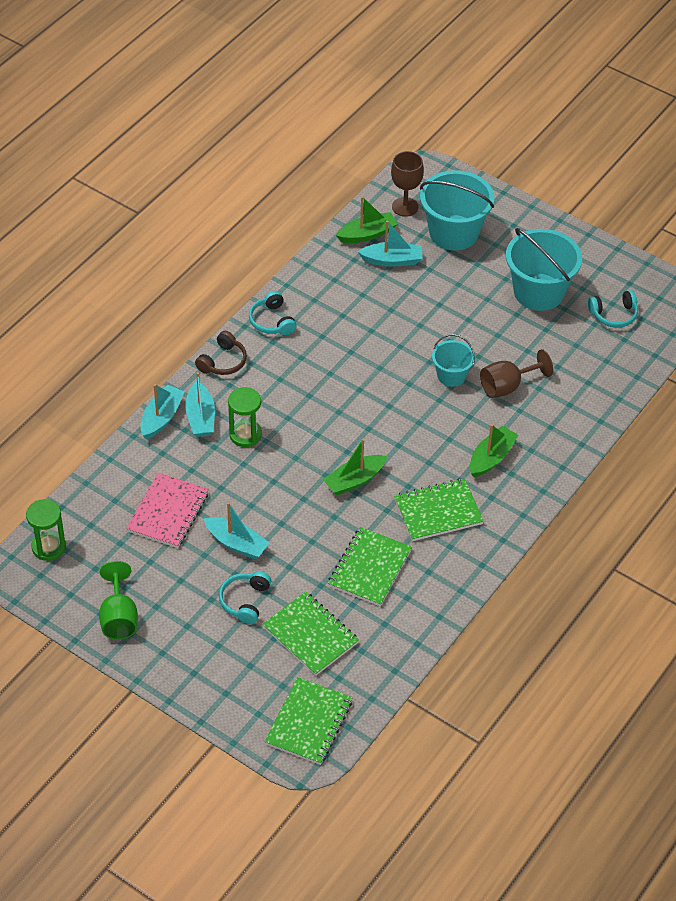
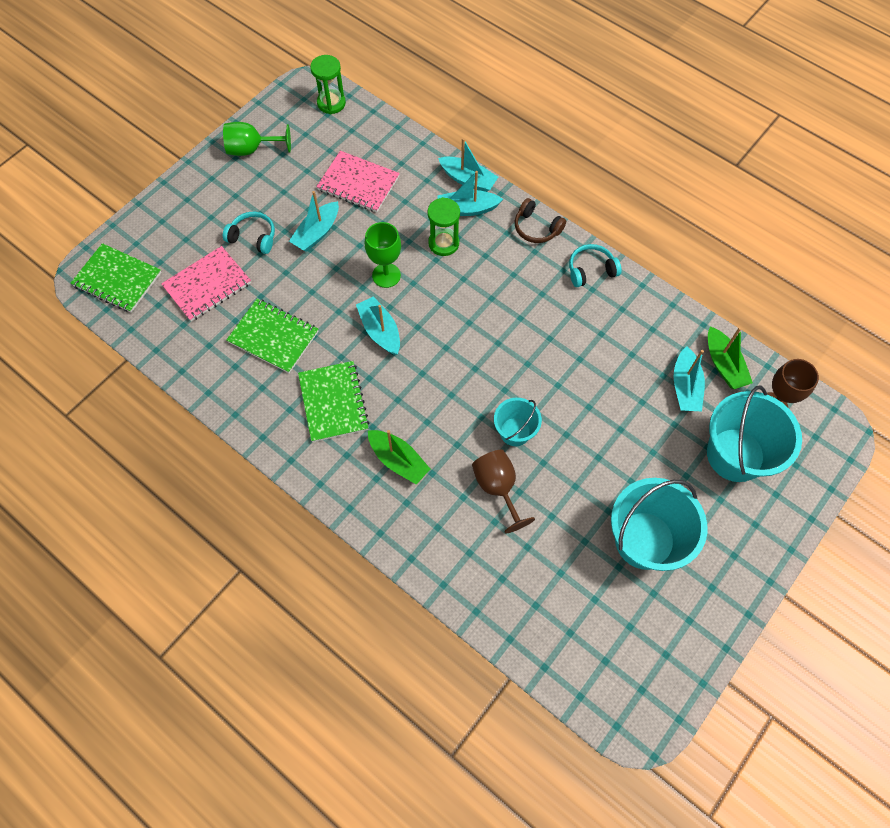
camera: 95 degrees right, 15 degrees up
(288, 480) = (386, 275): none -> green goblet
(310, 635) = (207, 285): green notebook -> pink notebook
(354, 480) = (380, 331): green boat -> turquoise boat
(614, 315) = (610, 626): turquoise headphones -> none

